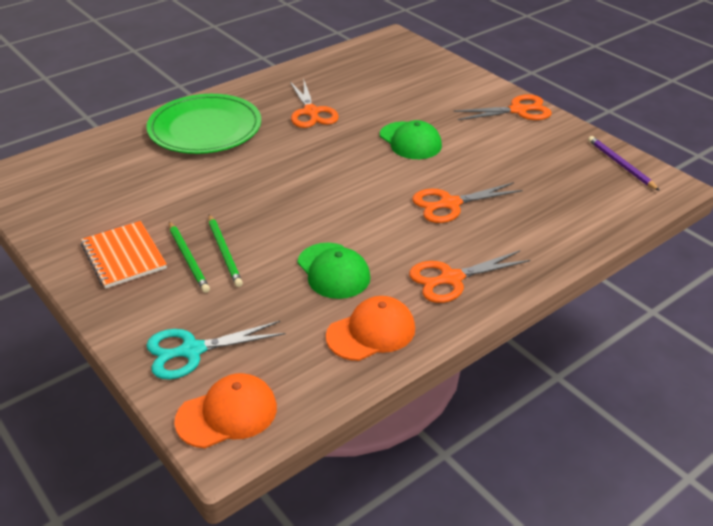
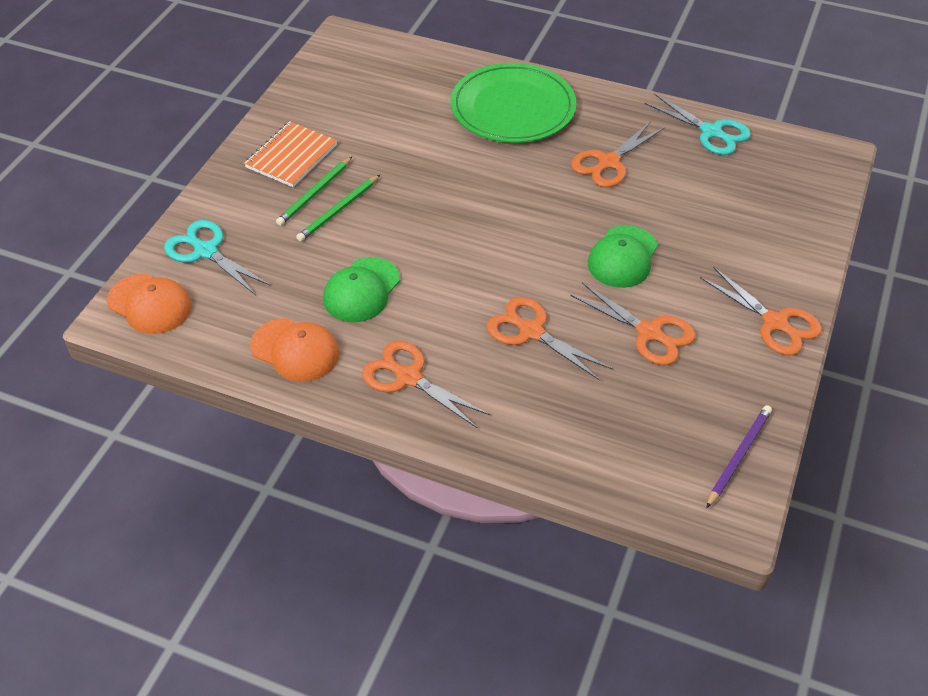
camera: 60 degrees right, 10 degrees up
(325, 66) = (711, 132): none -> turquoise scissors
(490, 157) = (649, 333): none -> orange scissors

